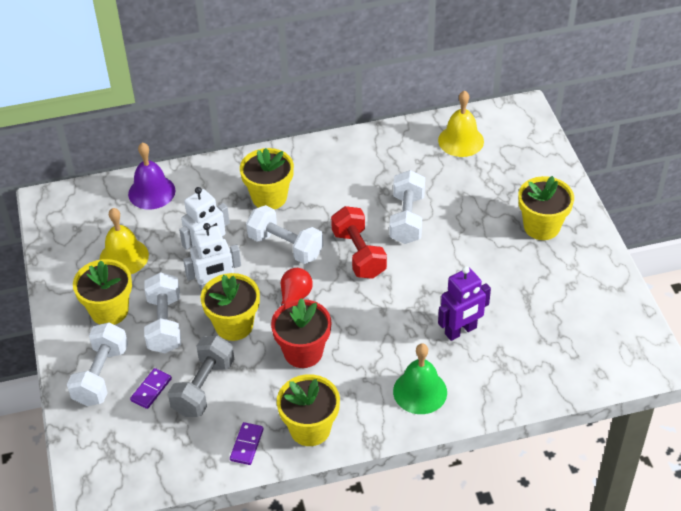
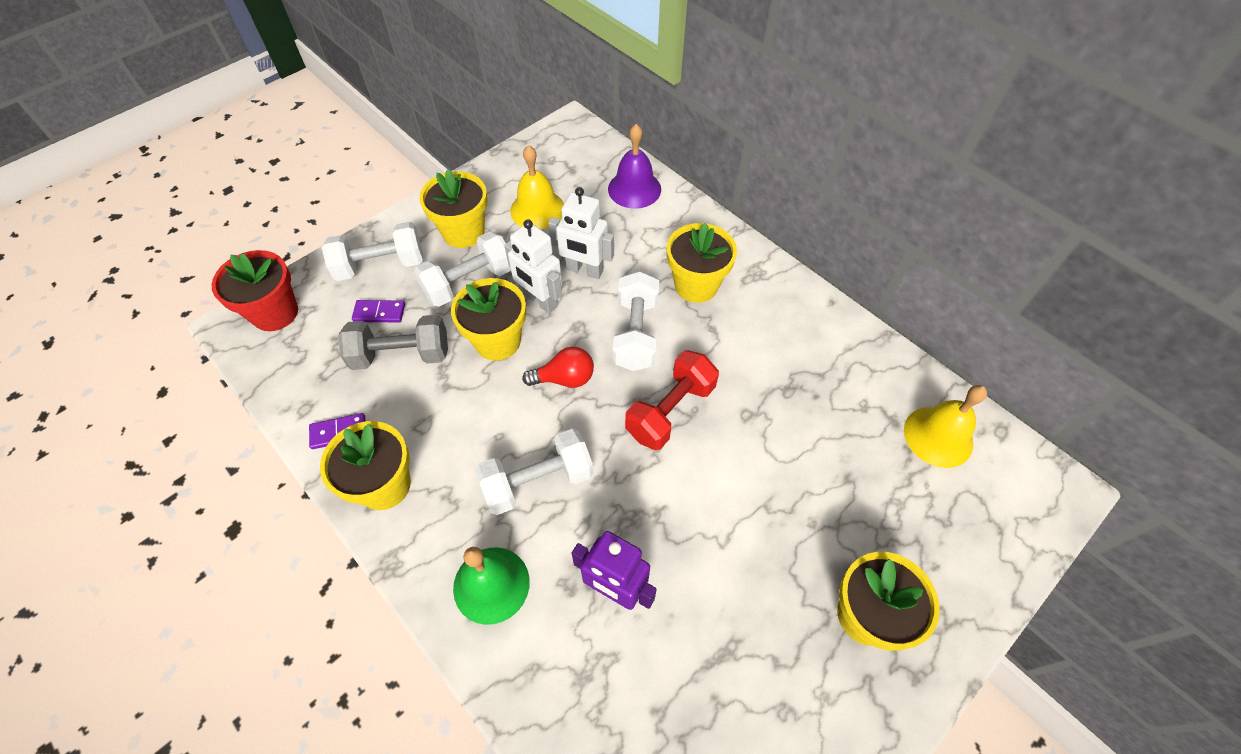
camera: 60 degrees right, 10 degrees up
(303, 352) = (492, 424): red flower pot -> red flower pot (275, 313)
(407, 219) = (760, 436): white dumbbell -> white dumbbell (538, 481)

